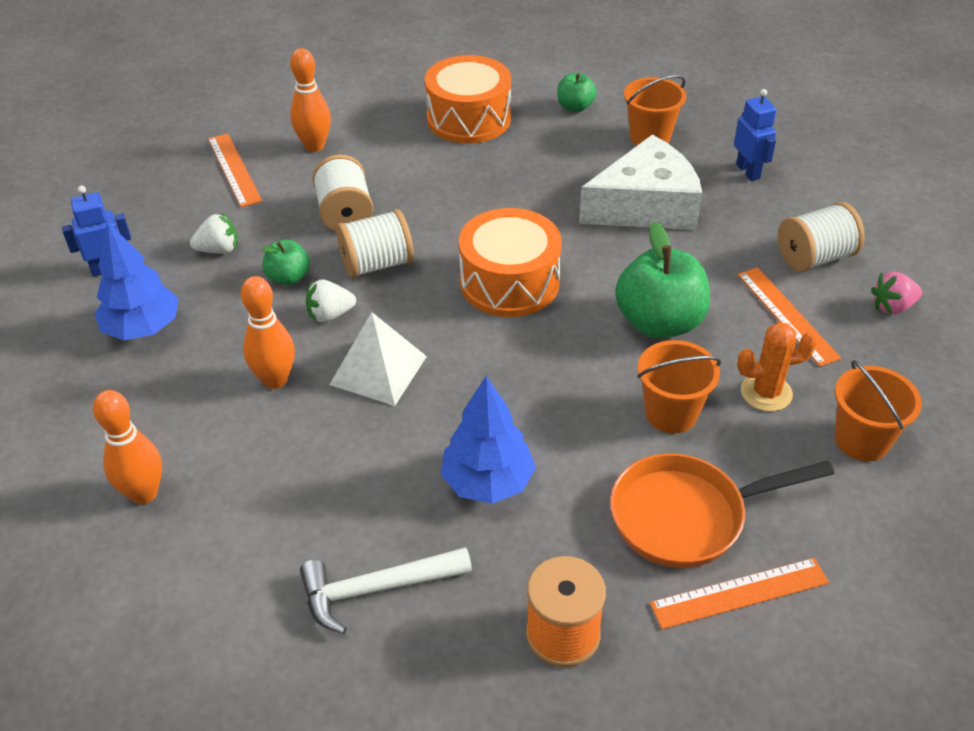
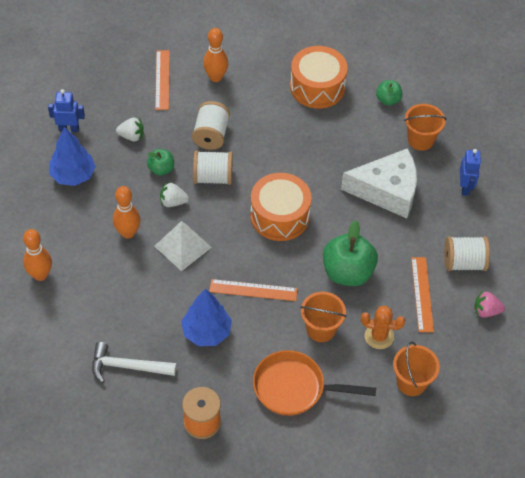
camera: 20 degrees right, 10 degrees up
(739, 593) = (296, 436): orange ruler -> orange ruler (253, 290)

